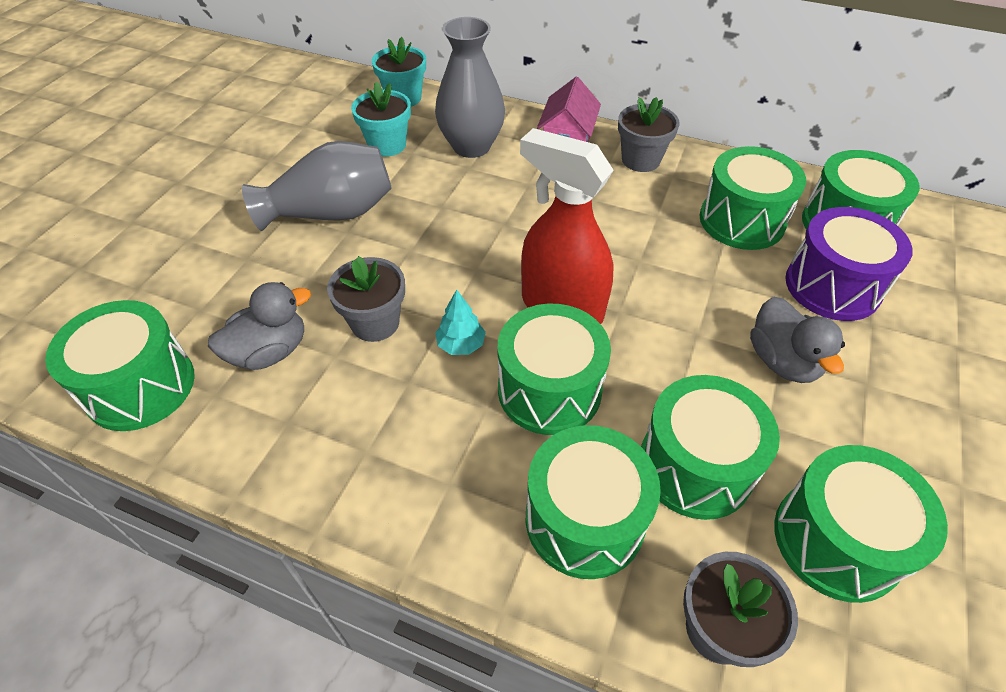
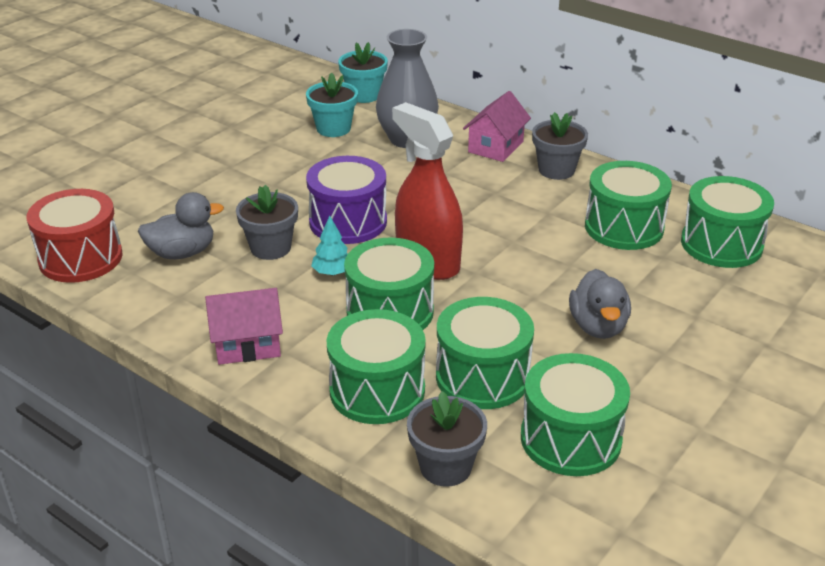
camera: 15 degrees right, 15 degrees down
(140, 386) = (80, 258): green drum -> red drum
(331, 213) = (266, 170): grey vase -> none
(399, 482) = (247, 344): none -> pink house
(832, 286) = (678, 285): purple drum -> purple drum (348, 222)

